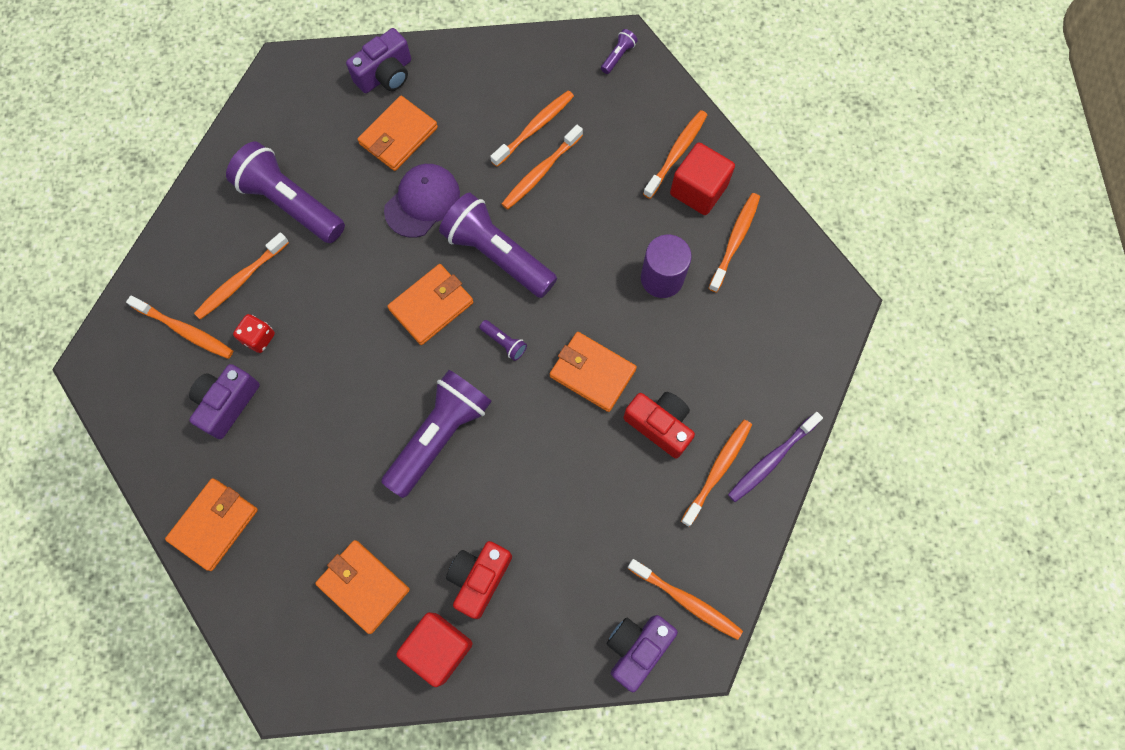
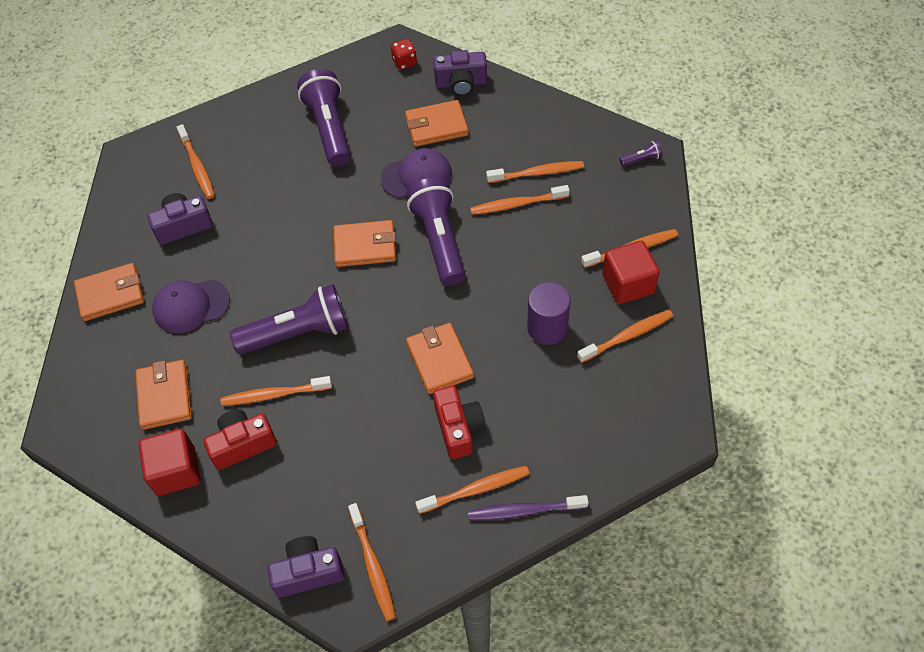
camera: 40 degrees right, 15 degrees down
(241, 280) = (257, 157): orange toothbrush -> orange toothbrush (274, 395)
(259, 338) = (237, 198): red dice -> red dice (404, 62)
(310, 480) = (191, 306): none -> purple cap
(504, 342) = (394, 300): purple flashlight -> none

